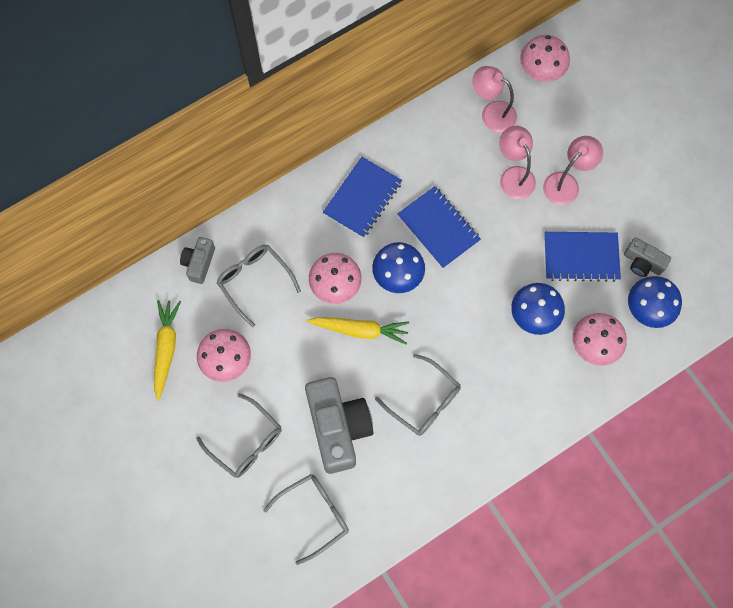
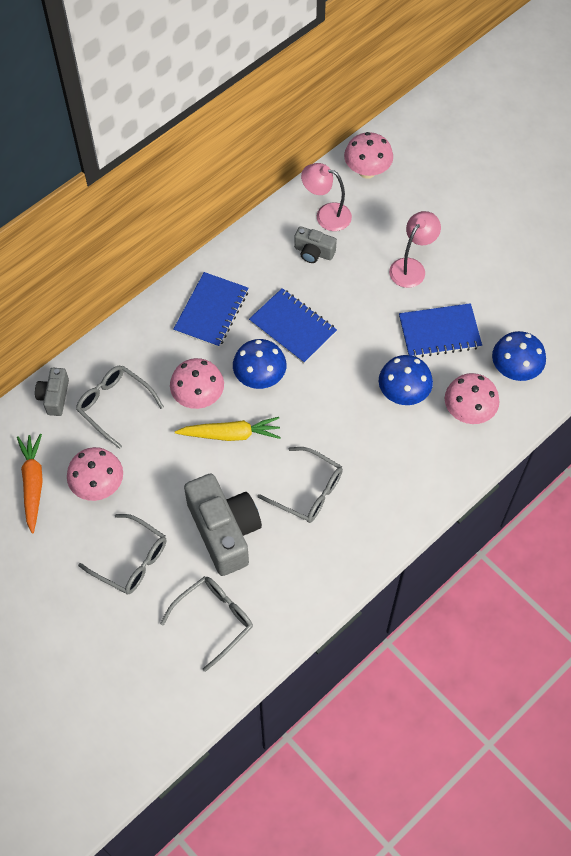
camera: 10 degrees left, 10 degrees down
(166, 348) = (33, 483): yellow carrot -> orange carrot
(513, 175) = (358, 268): pink lamp -> none
(642, 262) = (500, 328): grey camera -> grey camera (313, 252)

